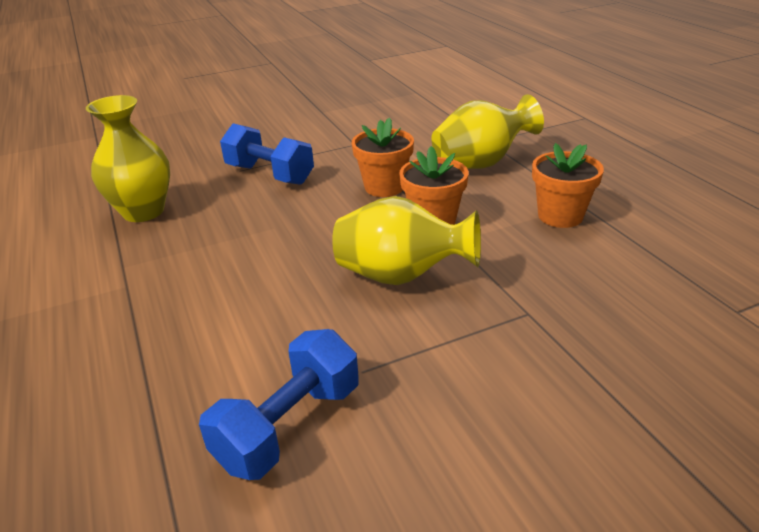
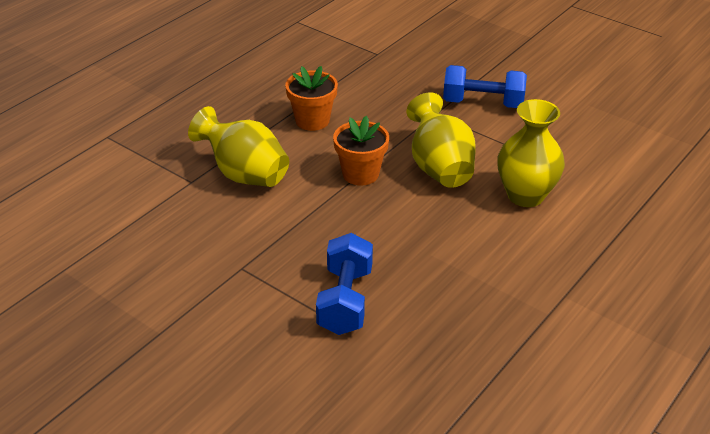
camera: 120 degrees left, 5 degrees up
(143, 211) = (472, 355): yellow vase -> yellow vase (525, 195)
(289, 426) = (591, 165): blue dumbbell -> blue dumbbell (482, 103)
(384, 187) = (322, 216): orange flower pot -> none

